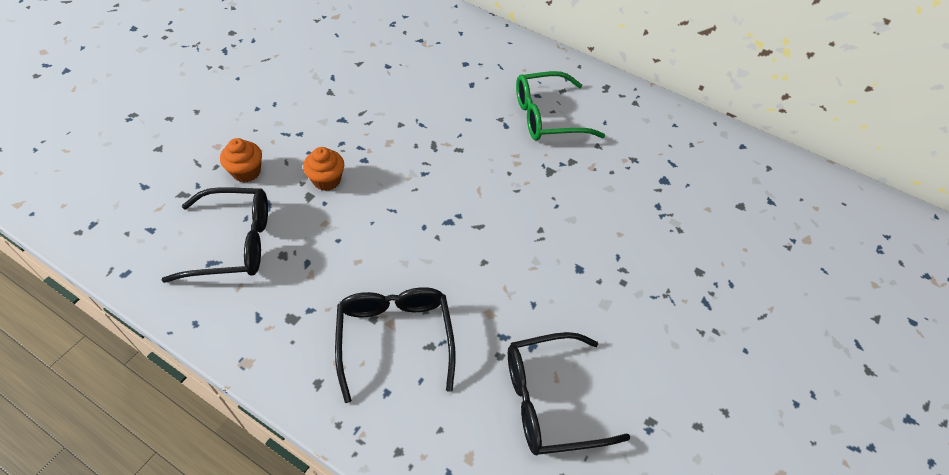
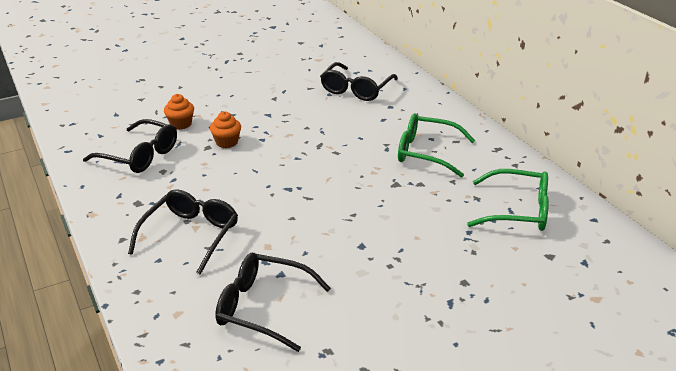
camera: 35 degrees right, 20 degrees down
(412, 50) = (356, 89): none -> black glasses
(679, 161) = (518, 210): none -> green glasses

